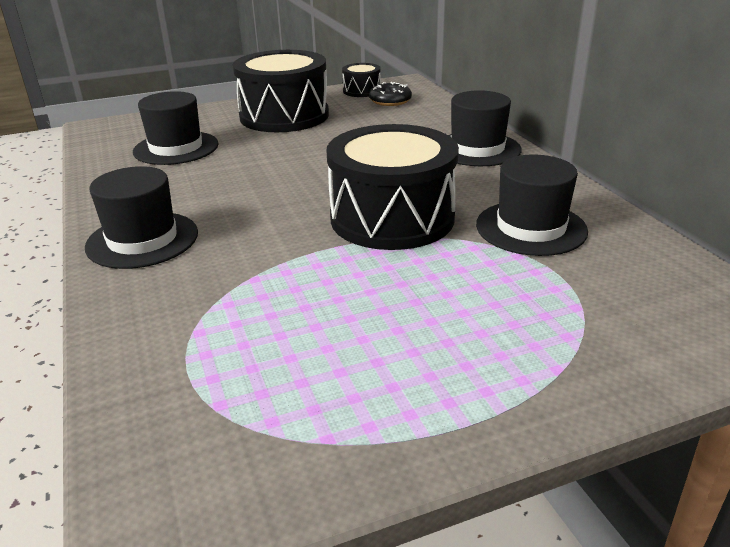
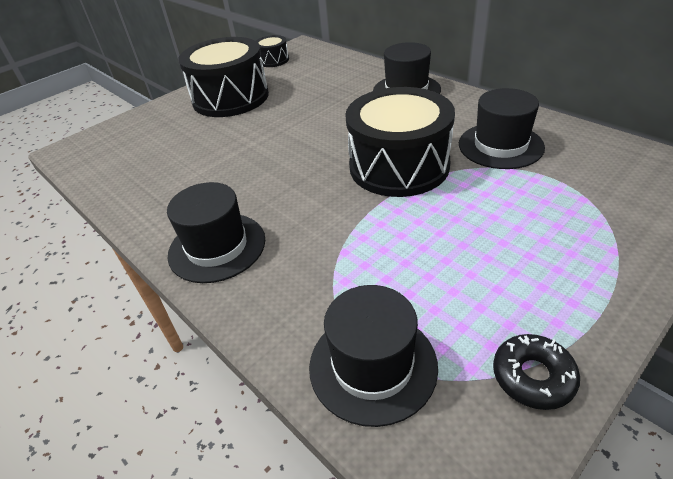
camera: 20 degrees left, 10 degrees up
(176, 148) = (163, 152): black hat -> black hat (372, 365)
(390, 101) = (304, 64): black donut -> black donut (533, 377)

